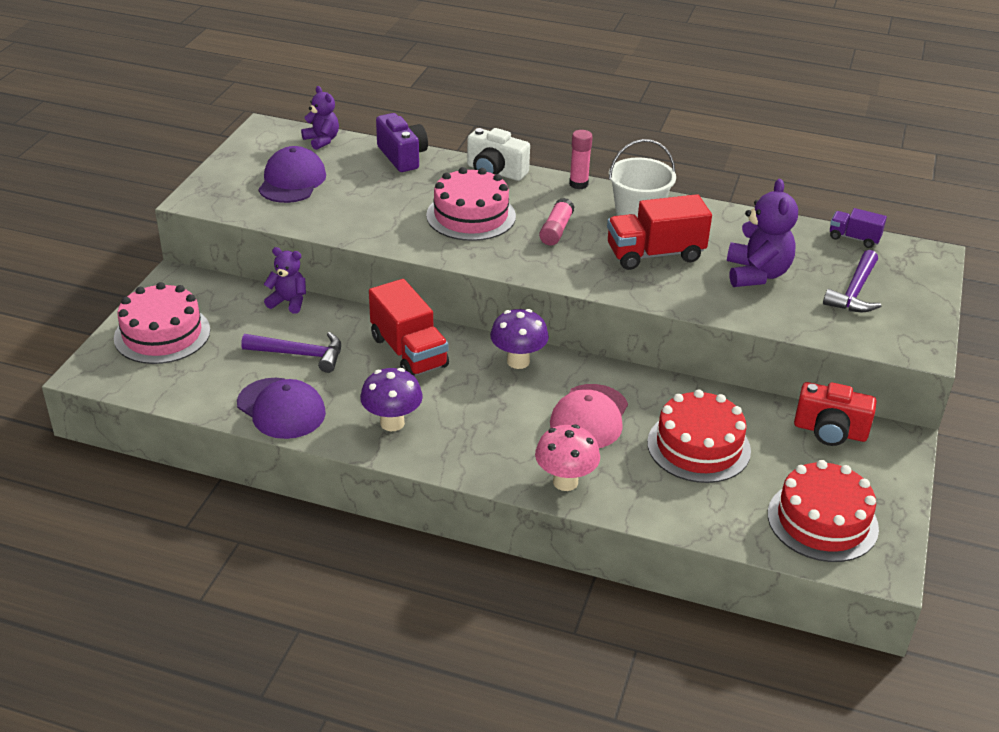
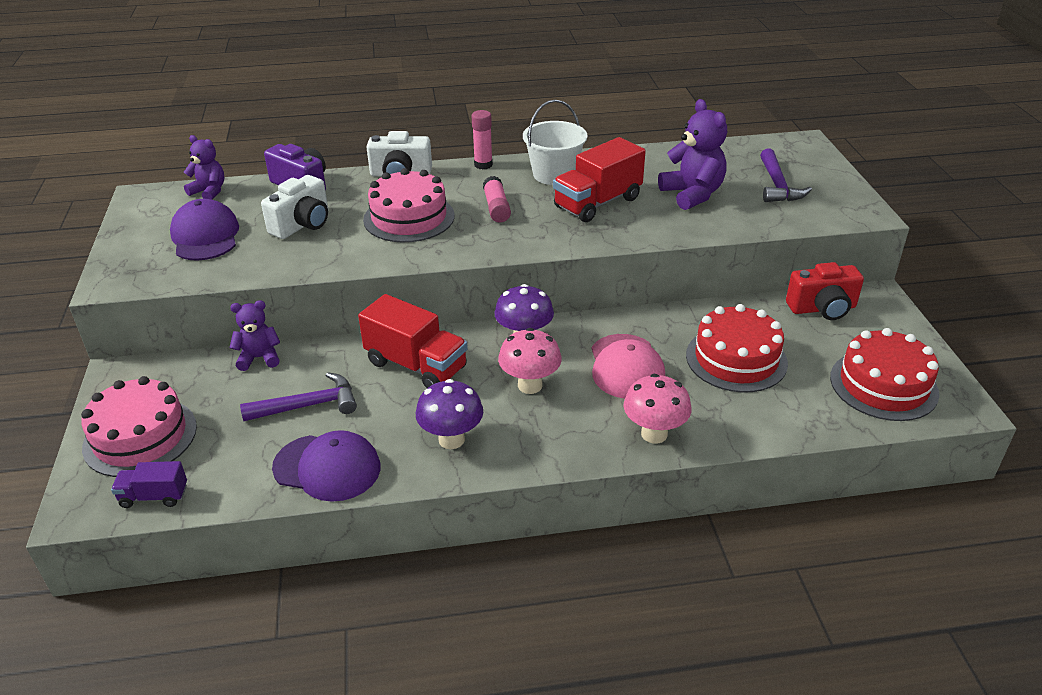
camera: 25 degrees left, 0 degrees up
(376, 194) = (302, 224): none -> white camera
(491, 403) = (530, 385): none -> pink mushroom
(854, 238) = (738, 146): purple truck -> purple truck (154, 496)

